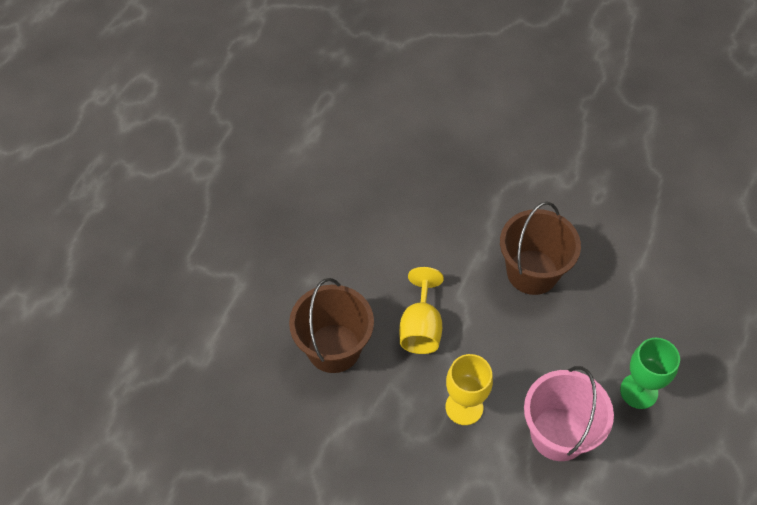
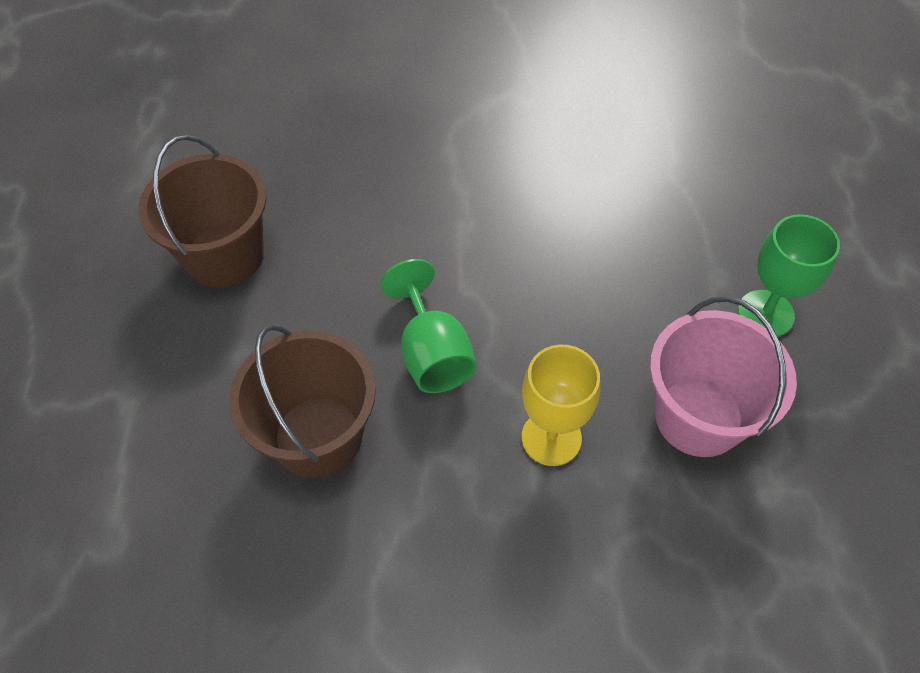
camera: 25 degrees left, 0 degrees up
(421, 328) = (432, 353): yellow goblet -> green goblet
(532, 272) = (544, 219): brown bucket -> brown bucket (224, 255)

